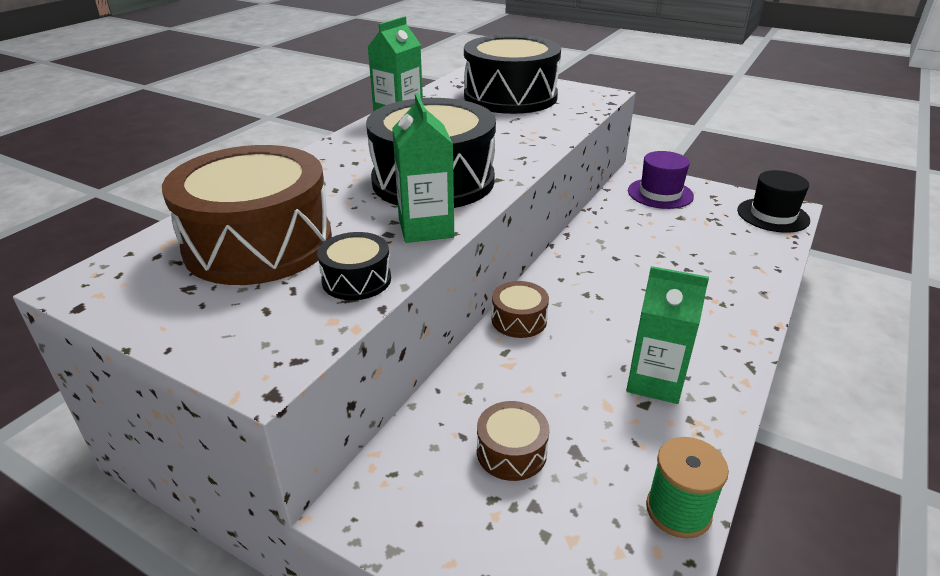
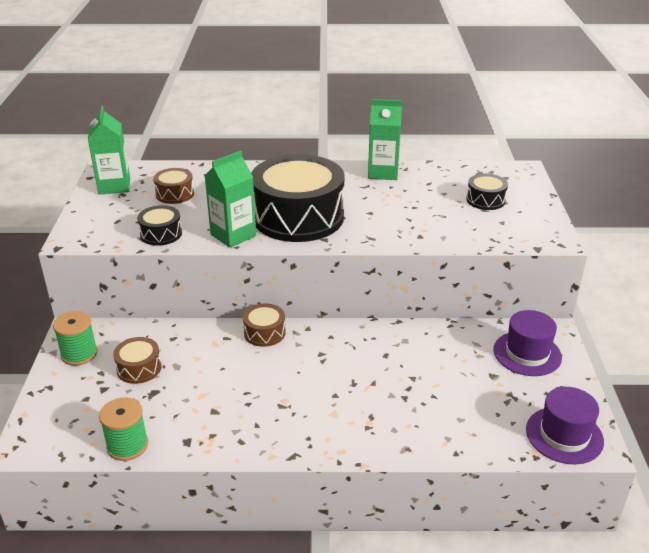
camera: 60 degrees right, 0 degrees up
(259, 243) = (175, 194): brown drum -> brown drum, size x0.44
(425, 515) = (79, 354): none -> green spool
(510, 97) = (485, 200): black drum -> black drum, size x0.44
(654, 381) = (241, 410): green carton -> green carton (114, 186)
(773, 215) = (564, 435): black hat -> purple hat

